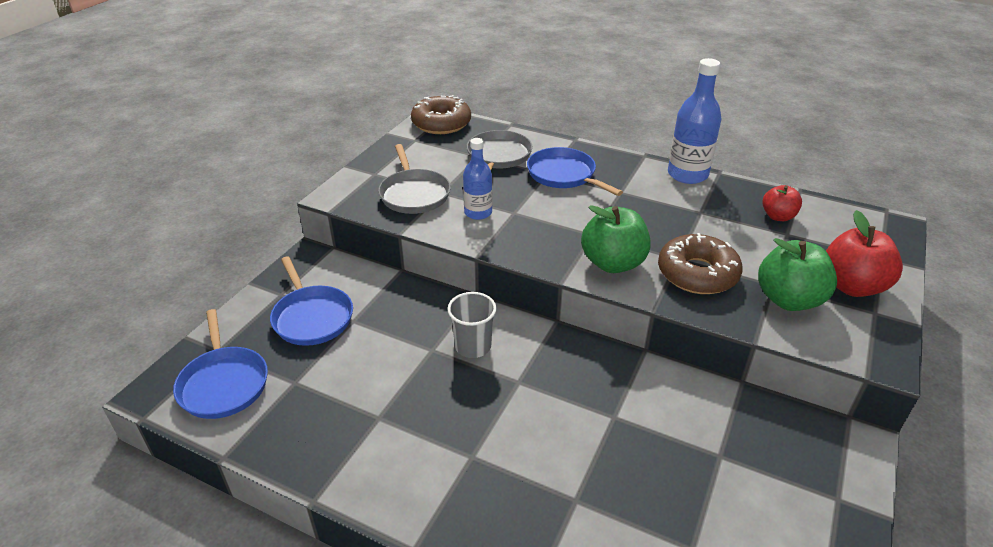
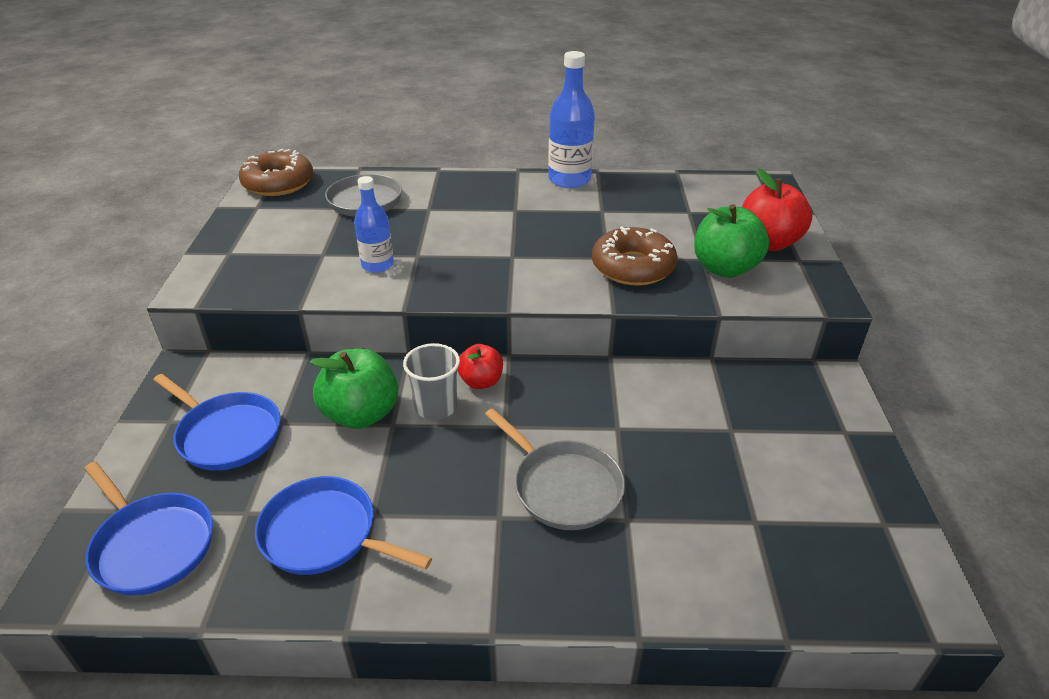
camera: 25 degrees left, 0 degrees up
(414, 194) = (291, 263): grey pan -> grey pan (563, 487)
(563, 175) = (447, 206): blue pan -> blue pan (324, 534)
(613, 263) = (548, 278): green apple -> green apple (361, 414)
(778, 216) = (672, 198): red apple -> red apple (481, 381)

